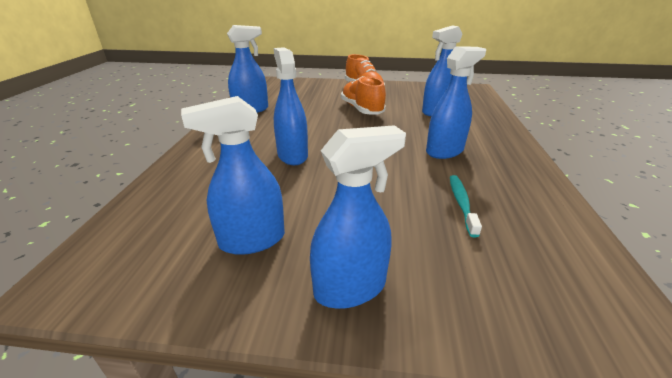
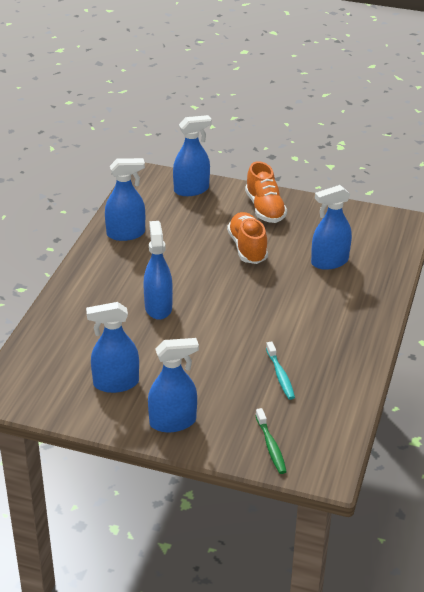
camera: 10 degrees right, 5 degrees up
(444, 151) = (301, 320): blue spray bottle -> blue spray bottle (191, 190)
(461, 203) = (280, 375): turquoise toothbrush -> turquoise toothbrush turned 150 degrees clockwise
(522, 306) = (271, 446): none -> green toothbrush

